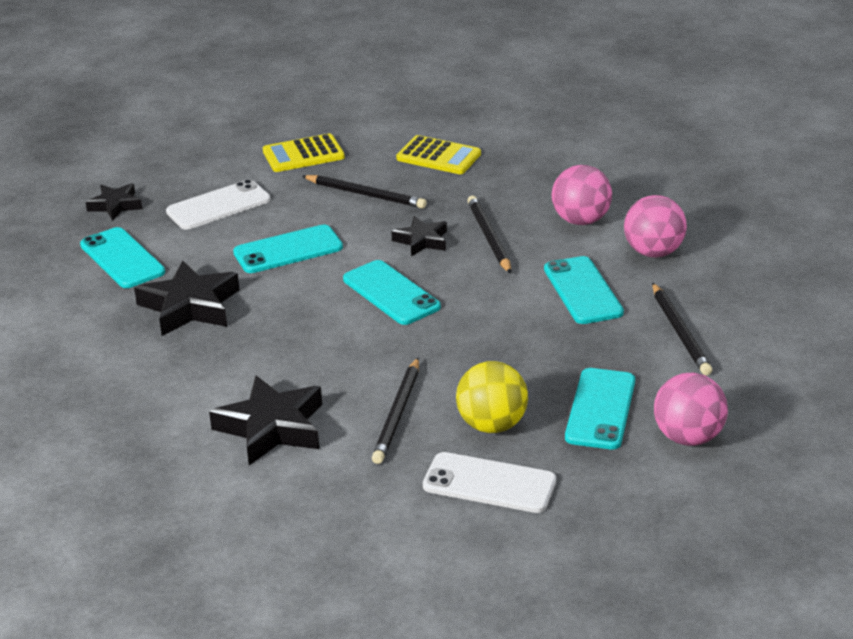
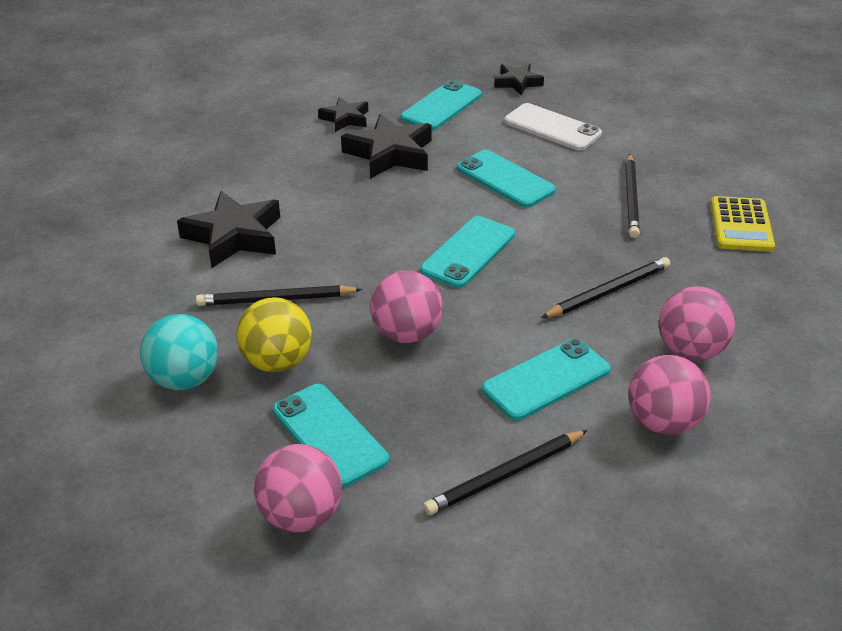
camera: 70 degrees right, 5 degrees up
(303, 154) = (674, 148): yellow calculator -> none
(421, 240) = (572, 250): black star -> black star (345, 118)
(489, 483) = (185, 380): white phone -> turquoise ball
(490, 347) = (407, 334): none -> pink ball
(600, 409) = (329, 435): turquoise phone -> turquoise phone turned 60 degrees clockwise

